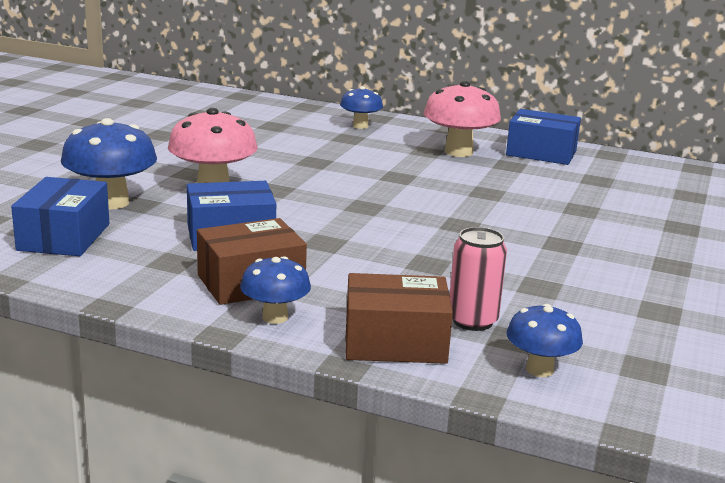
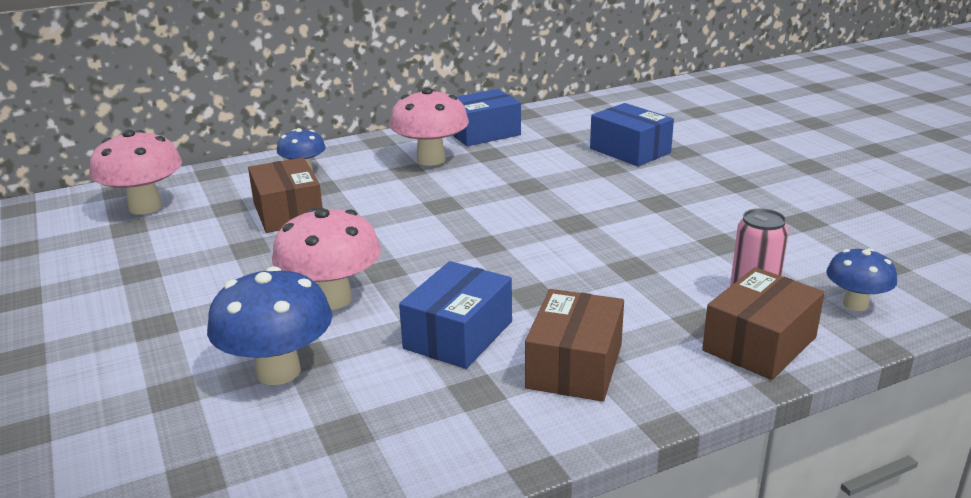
camera: 45 degrees left, 5 degrees up
(64, 237) = (326, 437): blue box -> blue box (630, 151)
(233, 108) = (145, 207): none -> pink mushroom
(275, 317) = (659, 382): blue mushroom -> none
(297, 141) = (288, 212): none -> brown box

